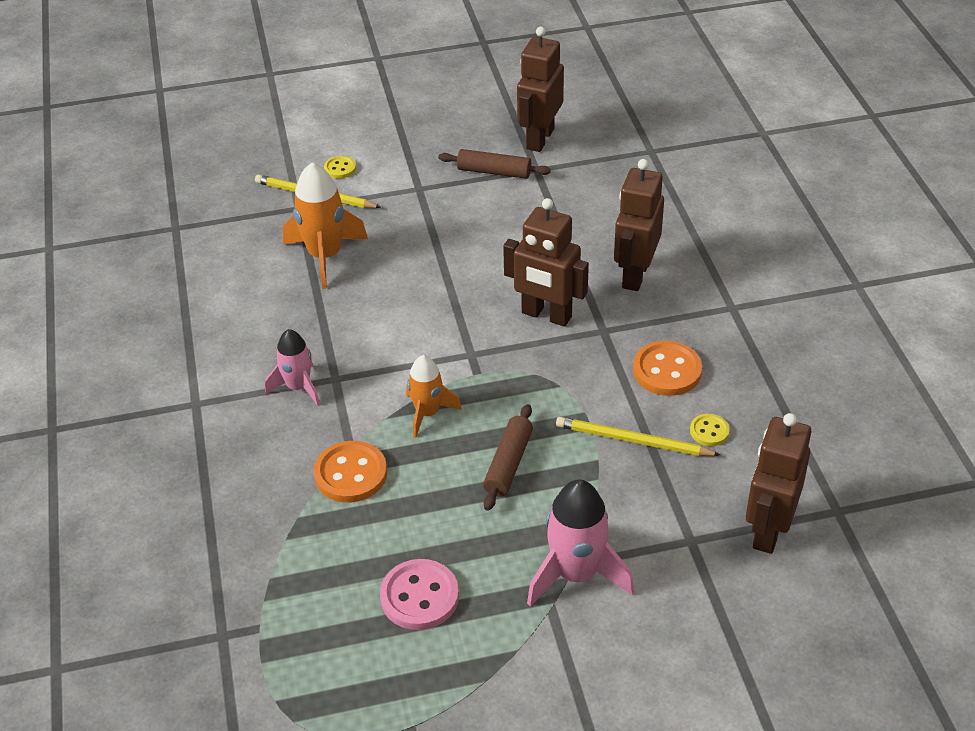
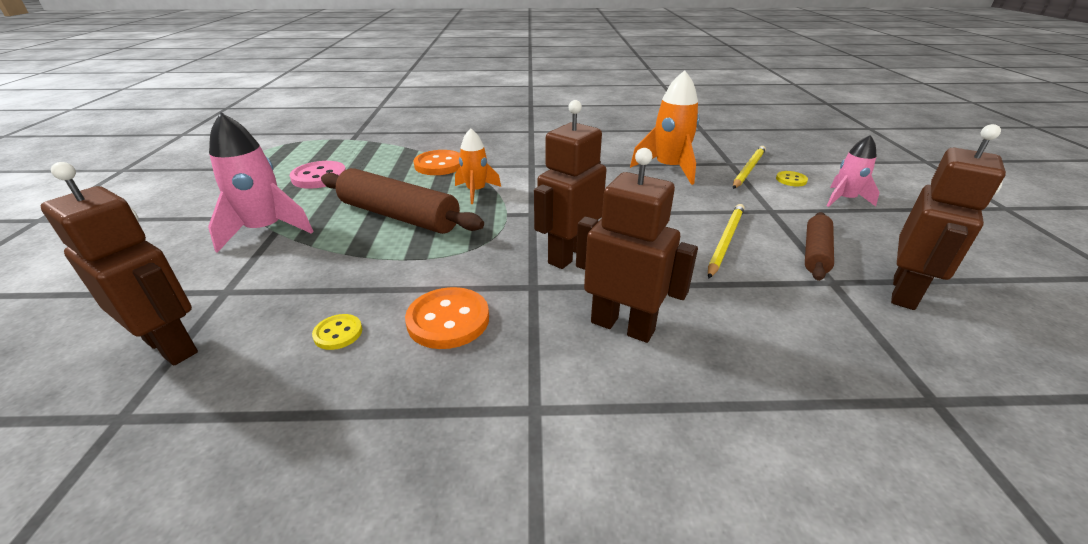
camera: 100 degrees right, 10 degrees down
(298, 387) = (529, 155): pink rocket -> pink rocket (844, 199)
(508, 464) = (399, 216): brown rolling pin -> brown rolling pin, size x1.76
(539, 139) = (904, 293): brown robot -> brown robot turned 90 degrees clockwise
(633, 440) = (370, 279): yellow pencil -> yellow pencil (725, 241)

